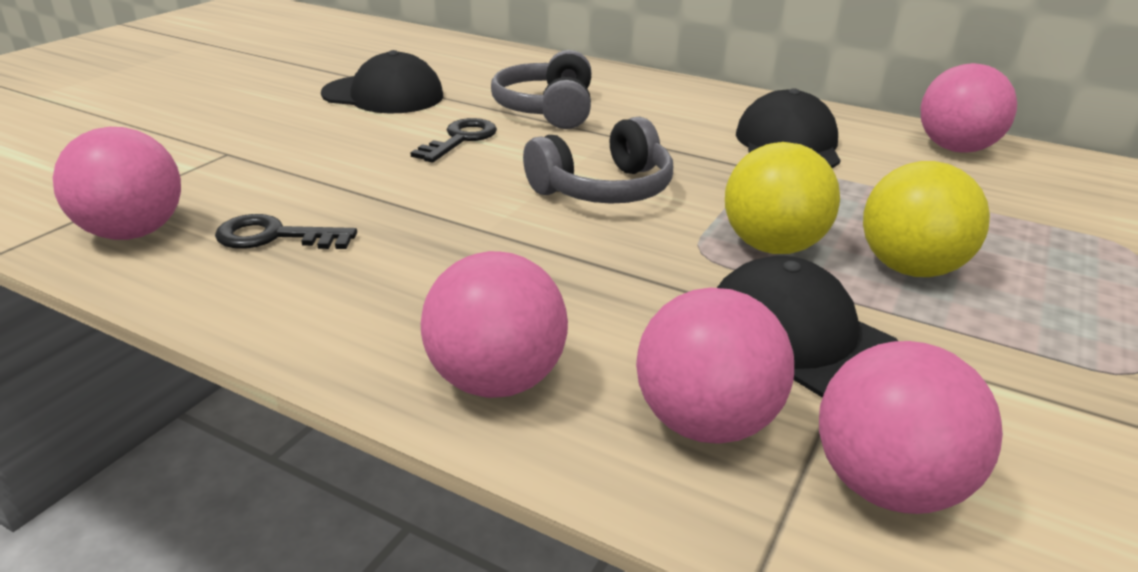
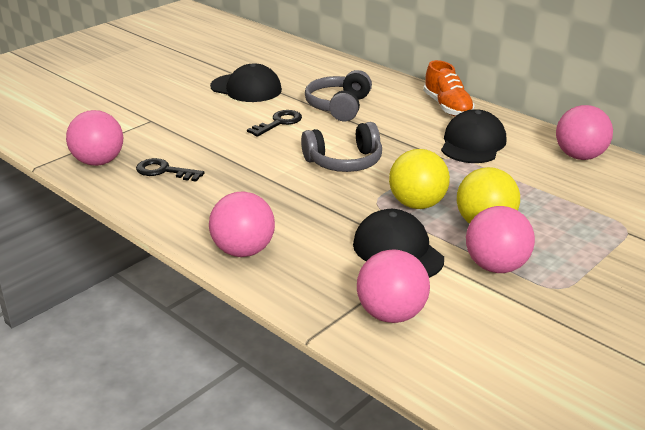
camera: 15 degrees right, 0 degrees up
(705, 423) = (327, 280): pink ball -> pink ball (496, 266)
(713, 99) = (447, 107): none -> orange shoe

